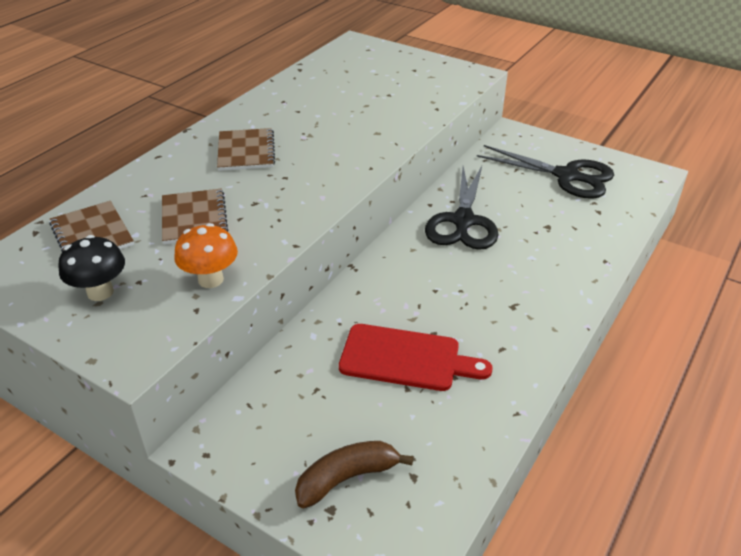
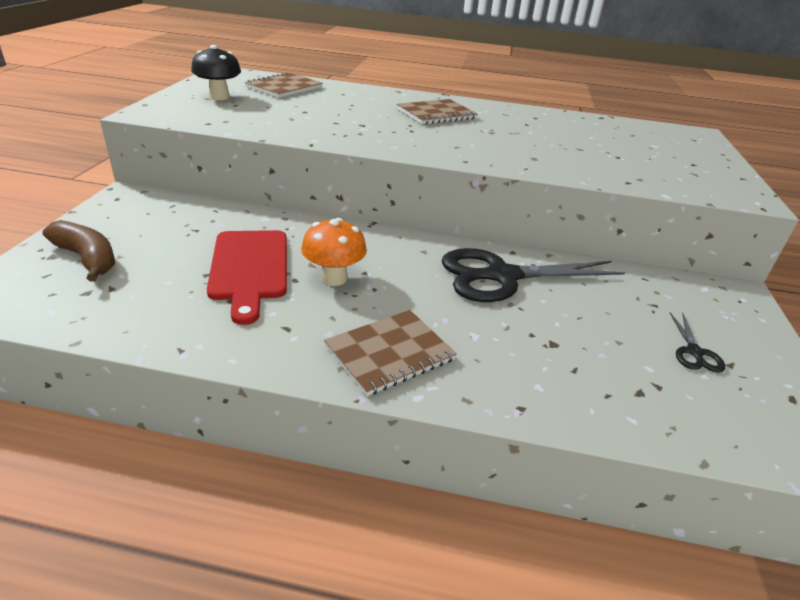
camera: 65 degrees right, 5 degrees down
(194, 218) = (325, 109): brown notebook -> brown notebook (390, 353)
(210, 279) = (247, 123): orange mushroom -> orange mushroom (334, 278)
(567, 176) = (694, 352): black scissors -> black scissors, size x0.44

